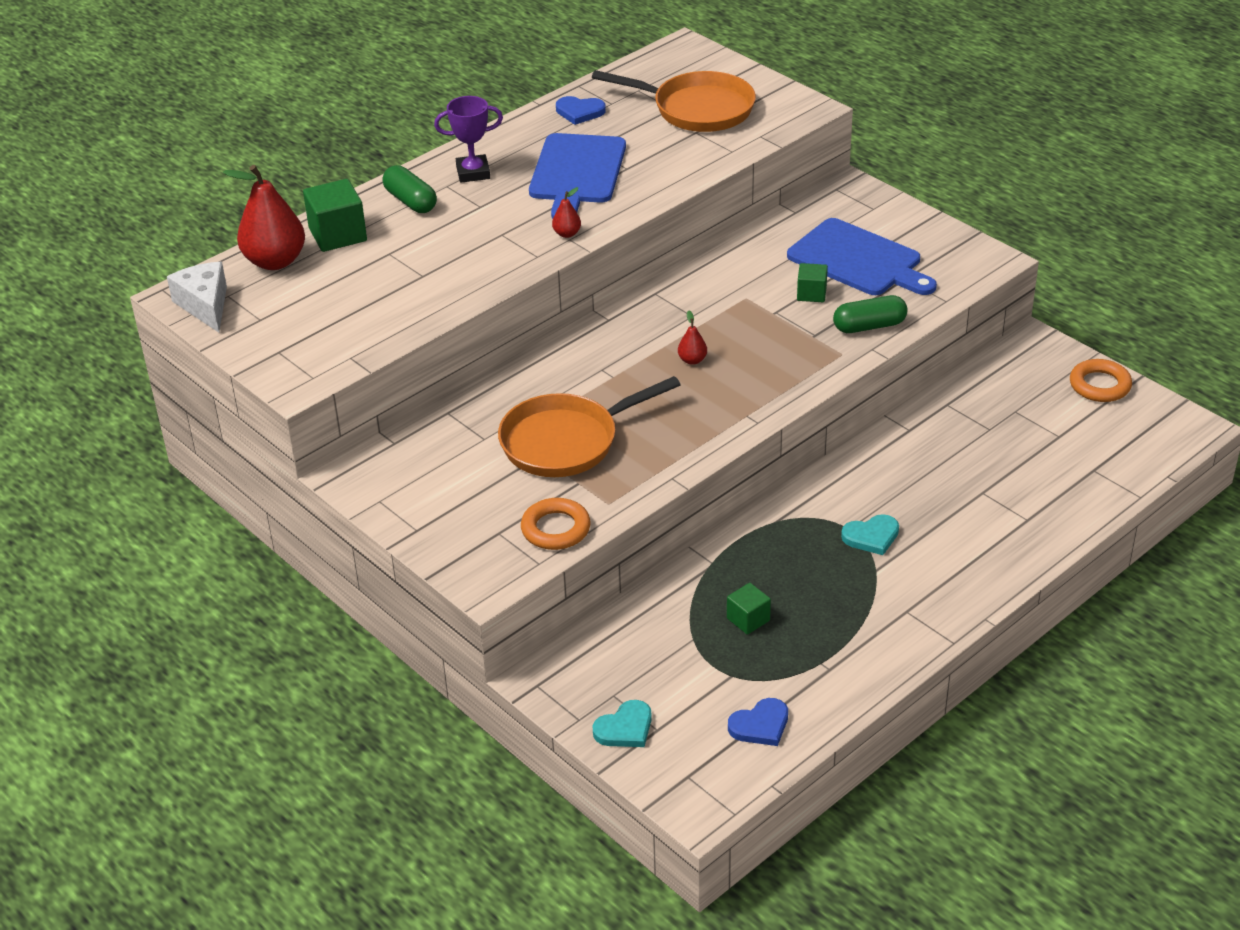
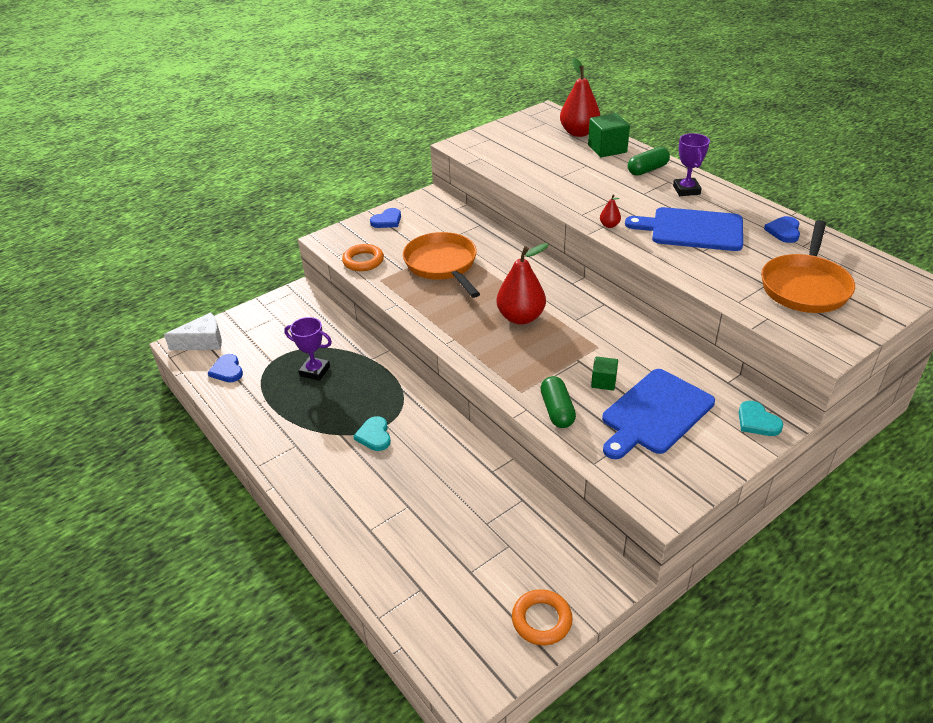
camera: 95 degrees right, 0 degrees up
(205, 305) = (536, 117): white cheese -> white cheese (203, 342)
(428, 518) = (387, 220): none -> blue heart
(625, 728) = (249, 320): turquoise heart -> turquoise heart (757, 421)
(692, 360) = (521, 317): red pear -> red pear, size x2.27
(748, 619) = (315, 371): green cube -> purple trophy

